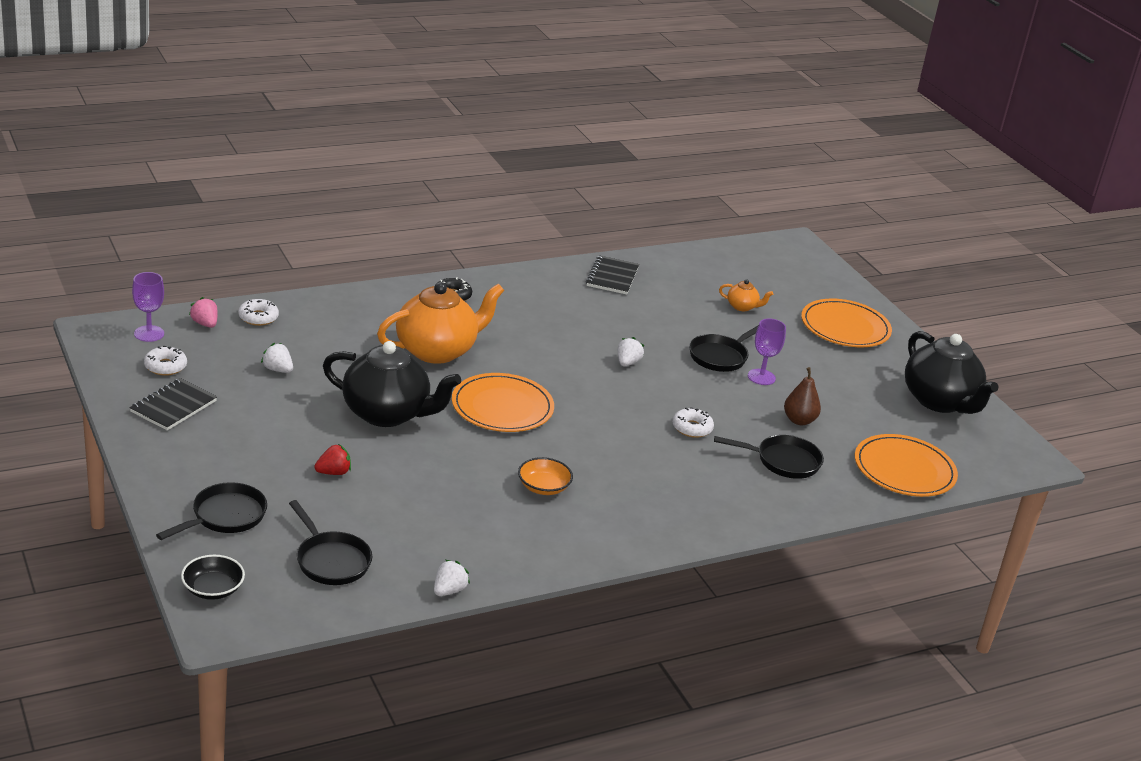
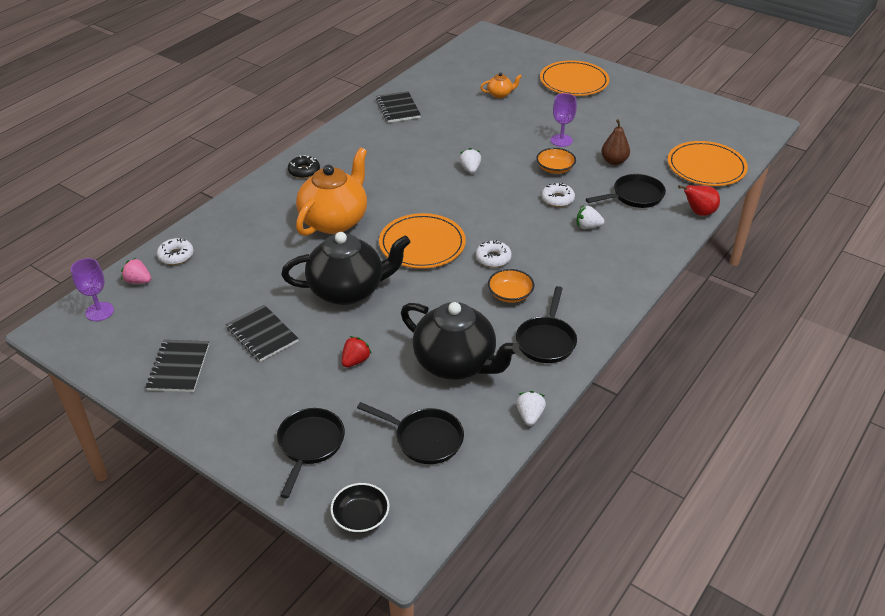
camera: 25 degrees left, 10 degrees up
(165, 366) = (140, 334): white donut -> white donut (493, 258)
(271, 414) = (262, 335): none -> black notebook
(277, 370) = (232, 293): white strawberry -> white strawberry (588, 226)
(720, 356) = (522, 137): black pan -> black pan (546, 340)
(722, 400) = (555, 168): none -> orange bowl
(840, 507) = (698, 212): none -> red pear
(940, 401) = (677, 109): black teapot -> black teapot (456, 363)

